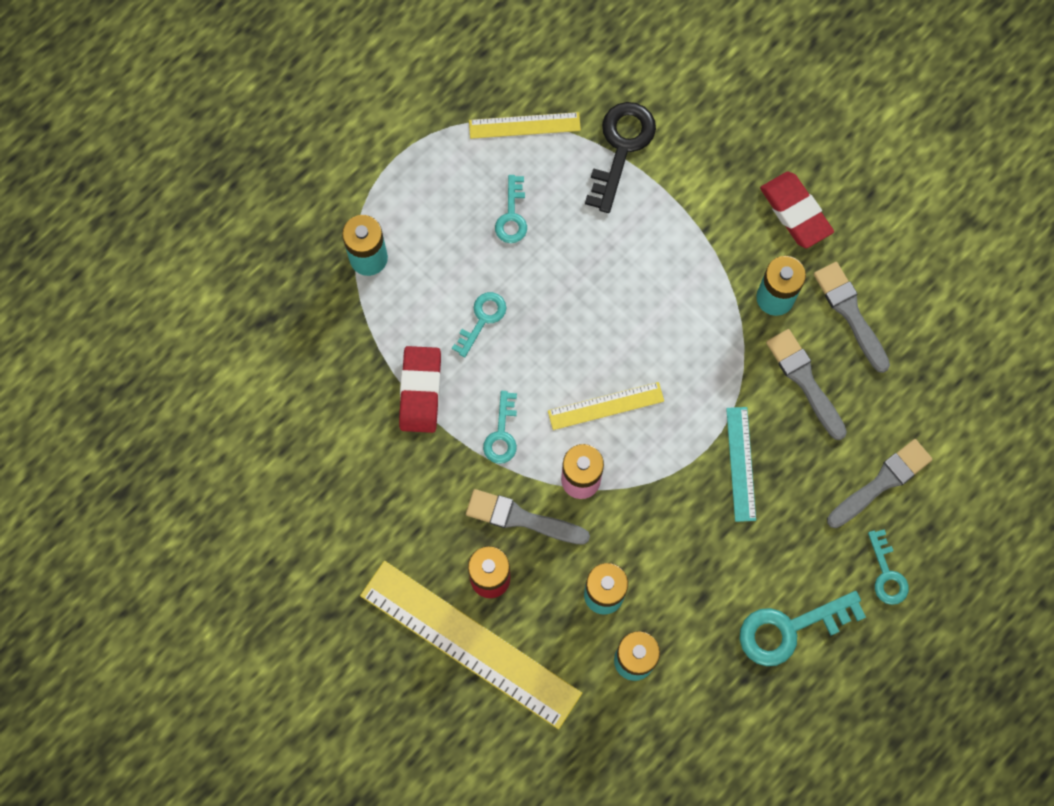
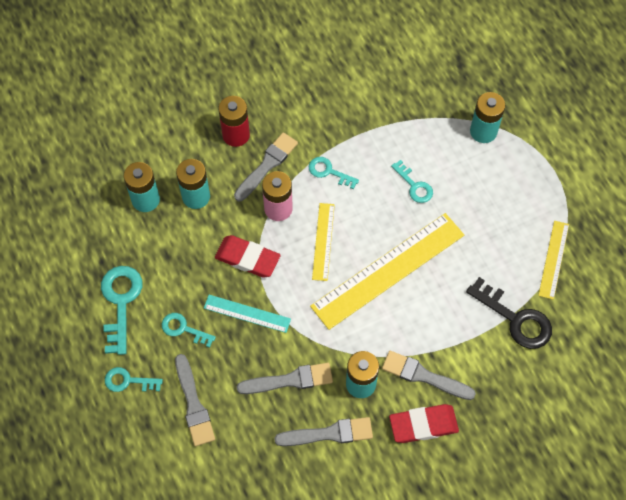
camera: 110 degrees right, 10 degrees down
(420, 391) = (377, 133): red eraser -> red eraser (247, 258)
(470, 644) = (199, 111): yellow ruler -> yellow ruler (388, 270)
(512, 216) = (485, 228): turquoise key -> turquoise key (183, 329)
(735, 229) = (424, 376): none -> grey brush

